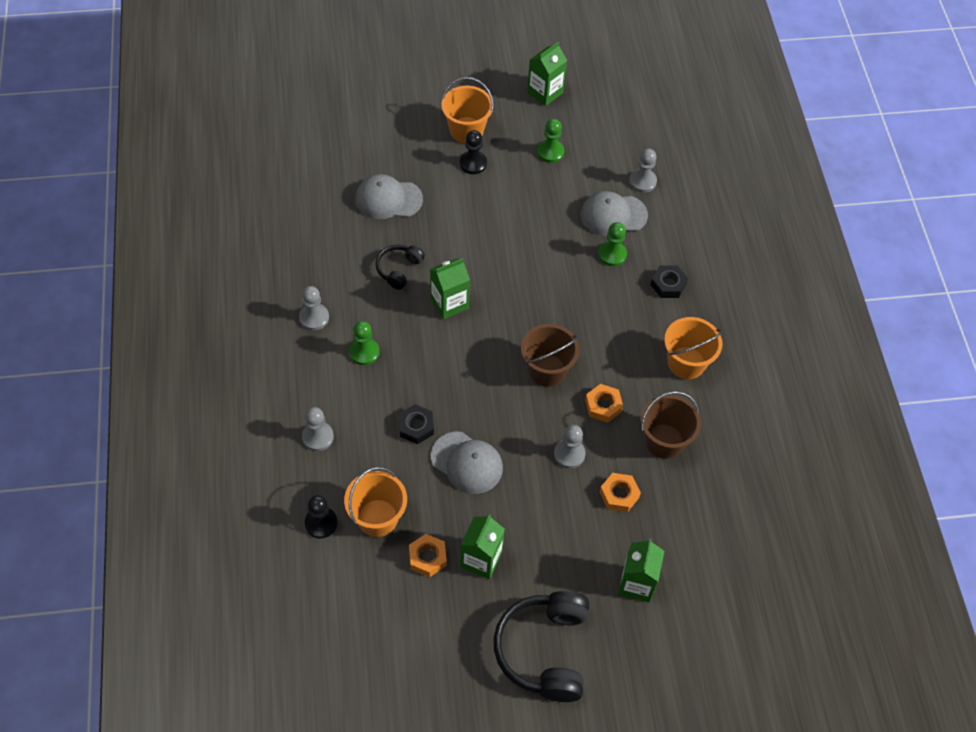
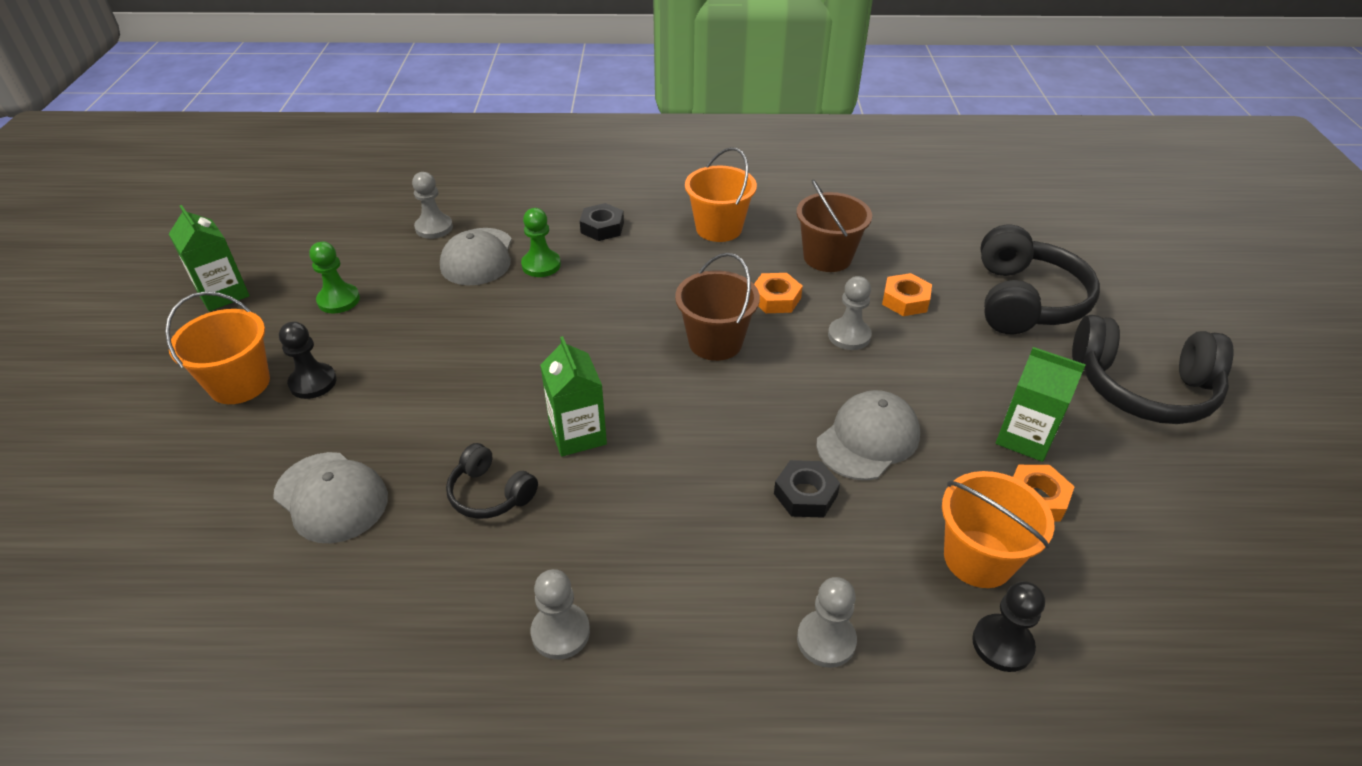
camera: 80 degrees left, 15 degrees down
(364, 352) = (652, 555): green pawn -> none
(388, 199) = (331, 497): grey cap -> grey cap turned 60 degrees counterclockwise
(636, 583) = (1025, 300): green carton -> black headphones

